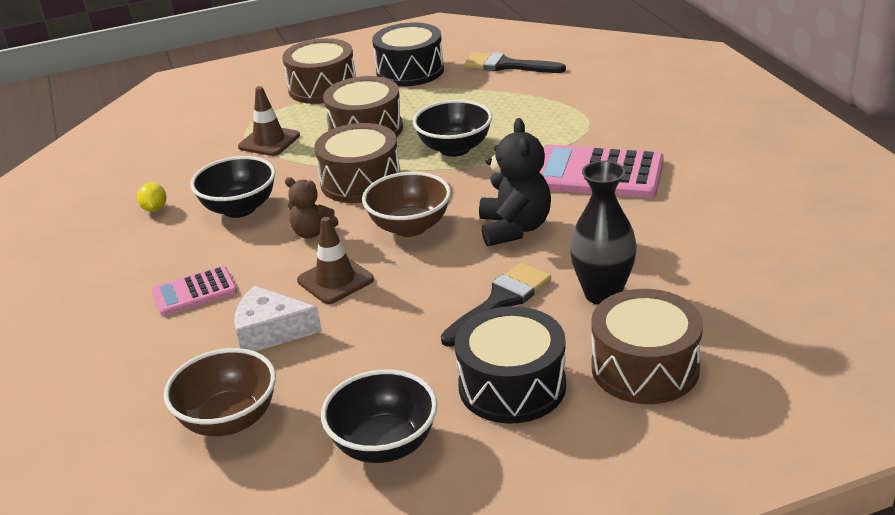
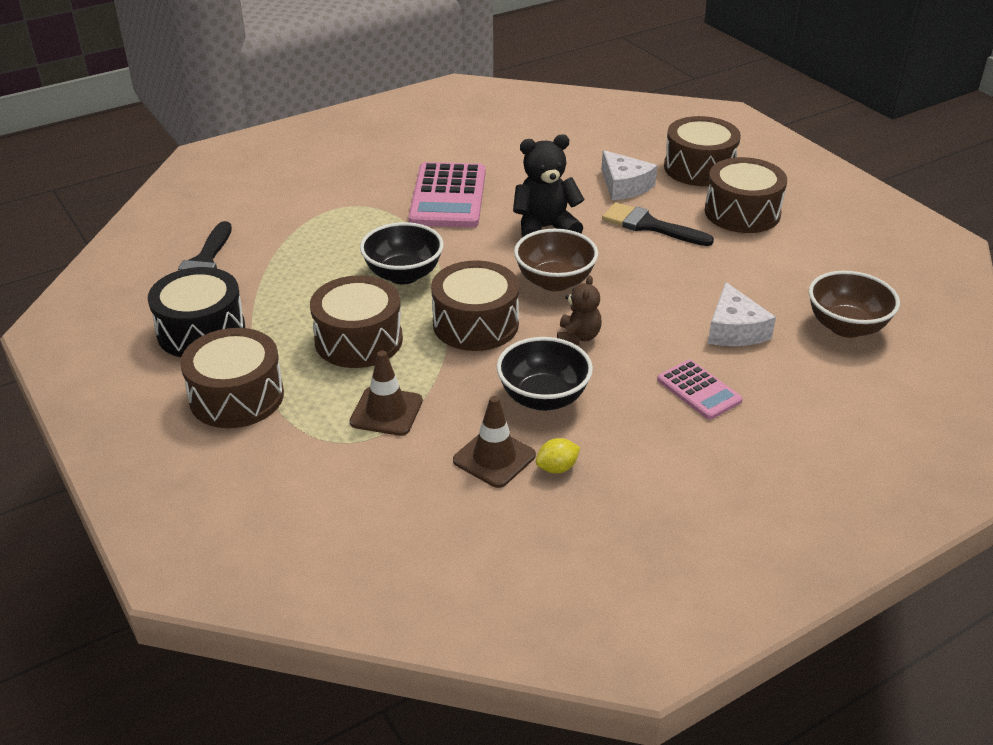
camera: 105 degrees left, 5 degrees up
(335, 280) = (650, 309): brown traffic cone -> brown traffic cone (494, 458)
(384, 445) = (827, 254): black bowl -> none
(512, 386) = (742, 212): black drum -> brown drum
(602, 294) = (624, 186): black vase -> white cheese

